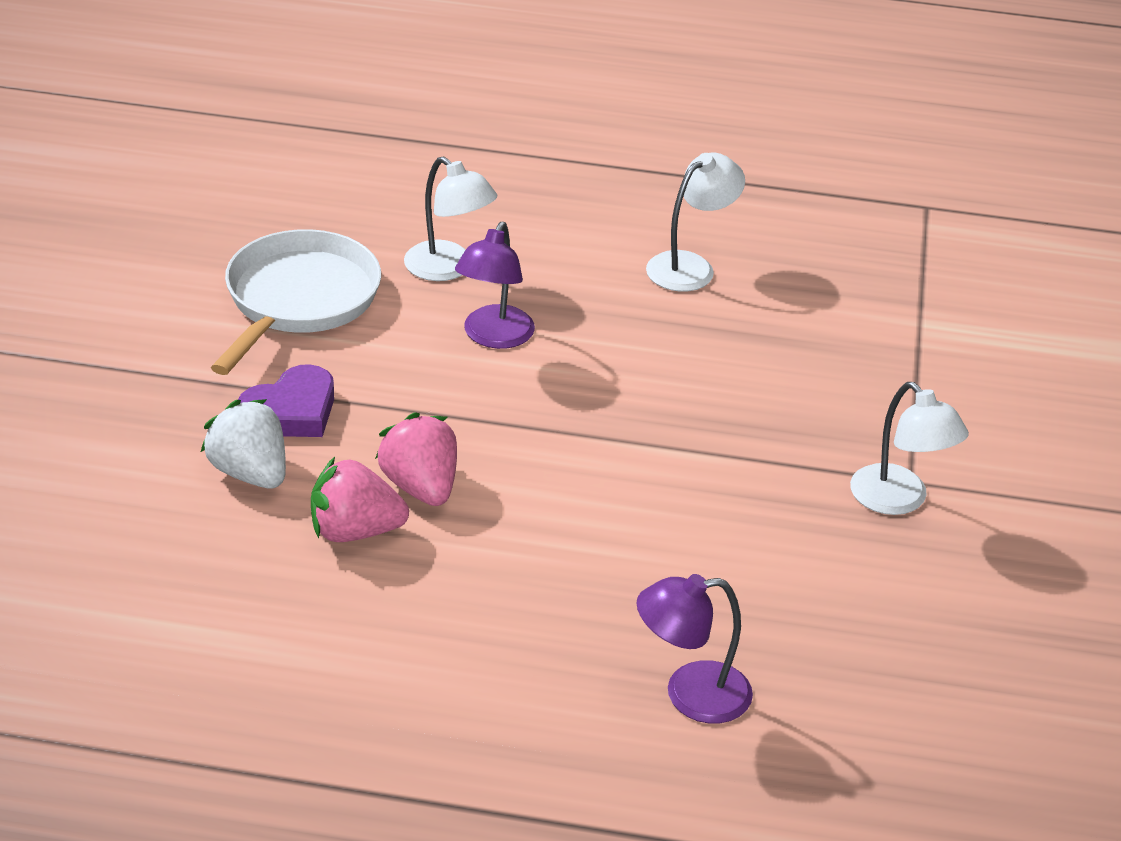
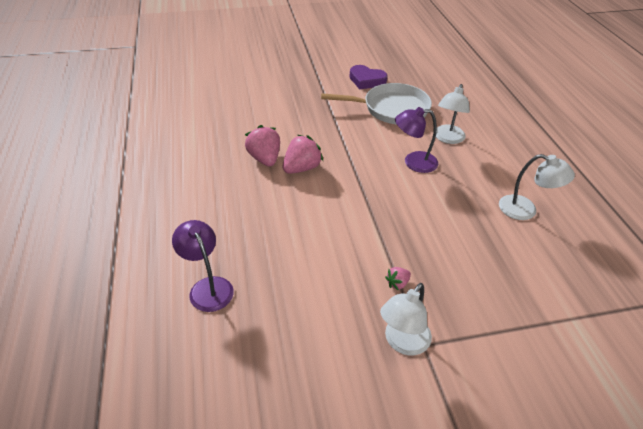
camera: 70 degrees right, 5 degrees up
(250, 473) = (283, 126): white strawberry -> none
(291, 411) = (324, 125): purple heart -> purple heart (366, 80)
(784, 465) = (397, 283): none -> pink strawberry

